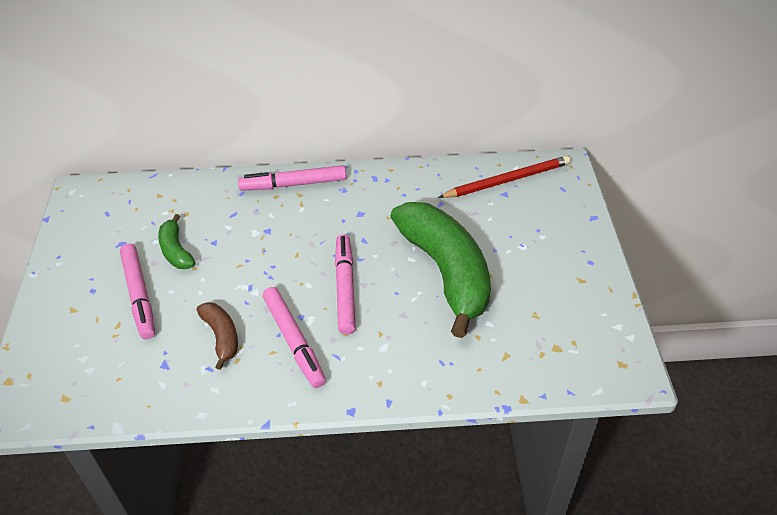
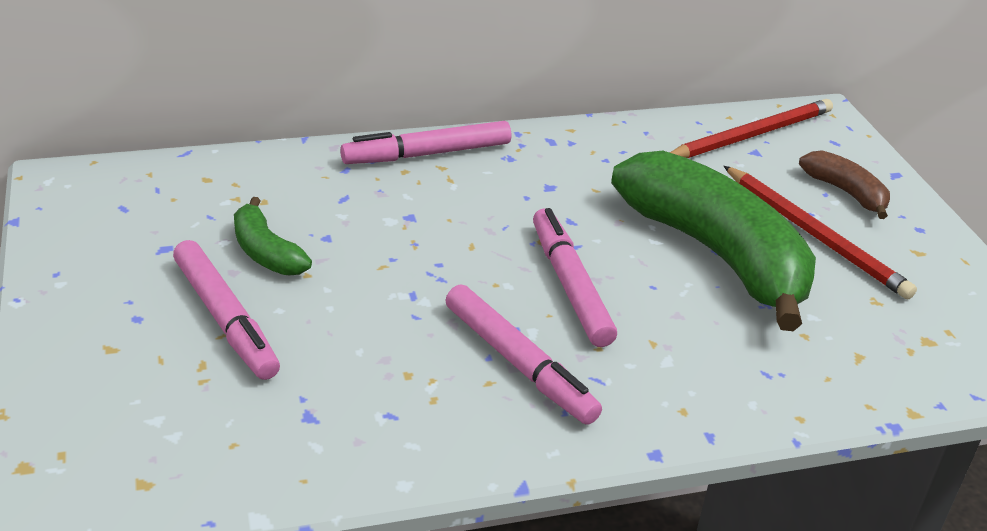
camera: 15 degrees left, 10 degrees down
(221, 336) = (393, 367): brown banana -> brown banana (845, 192)
(516, 262) = (815, 235): none -> red pencil

